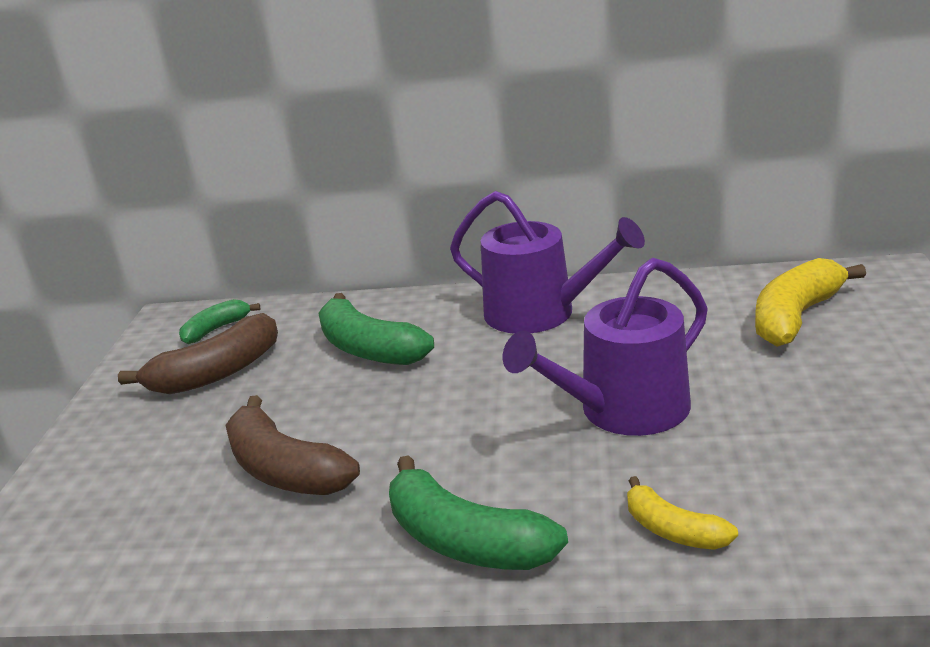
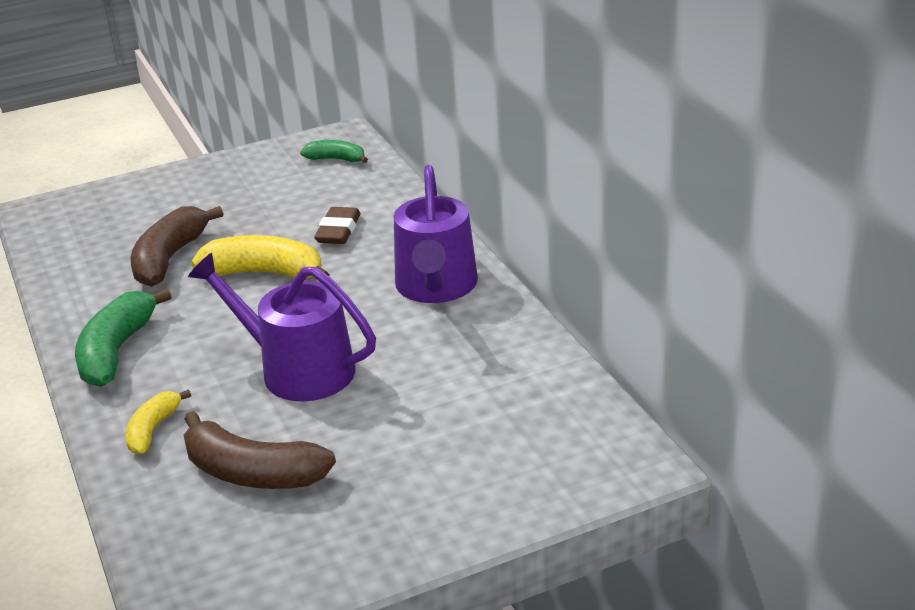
camera: 60 degrees right, 5 degrees up
(216, 373) = (276, 185): brown banana -> brown banana (252, 473)
(369, 349) = (338, 231): green banana -> brown eraser
(795, 317) = (502, 421): yellow banana -> yellow banana (265, 273)

